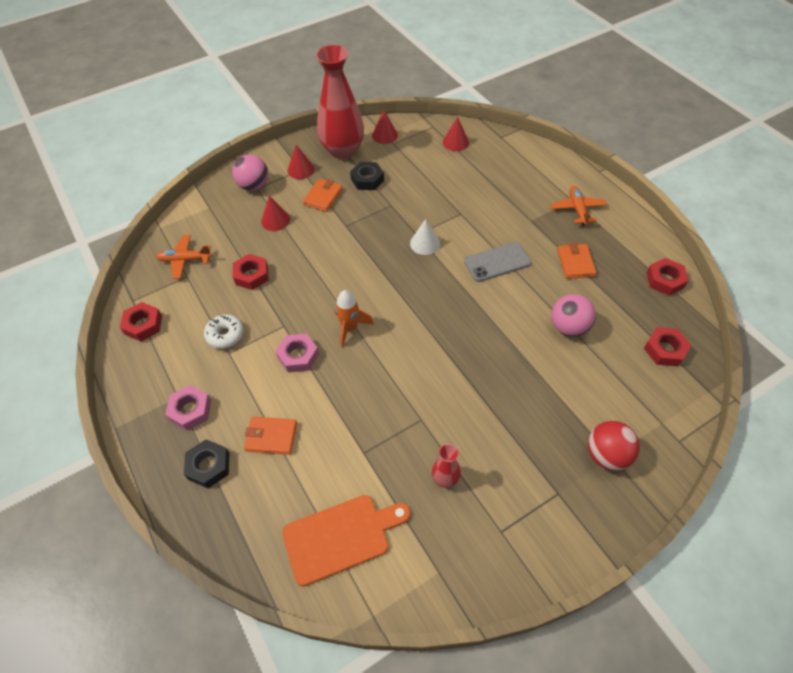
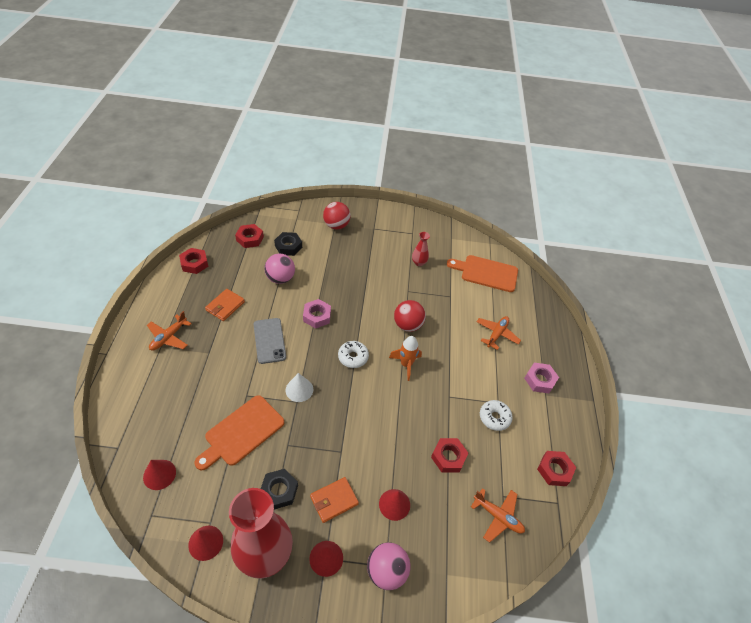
camera: 150 degrees left, 5 degrees down
(209, 466) = (540, 342): black nut -> black nut (288, 246)
(271, 437) = (496, 334): orange wallet -> orange plane
(298, 356) = (452, 369): pink nut -> pink nut (317, 316)
(383, 372) = (407, 325): none -> red ball
(407, 299) = (353, 357): none -> white donut
(433, 191) = (242, 432): none -> orange cutting board
(497, 262) = (269, 340): grey phone -> grey phone turned 60 degrees clockwise

